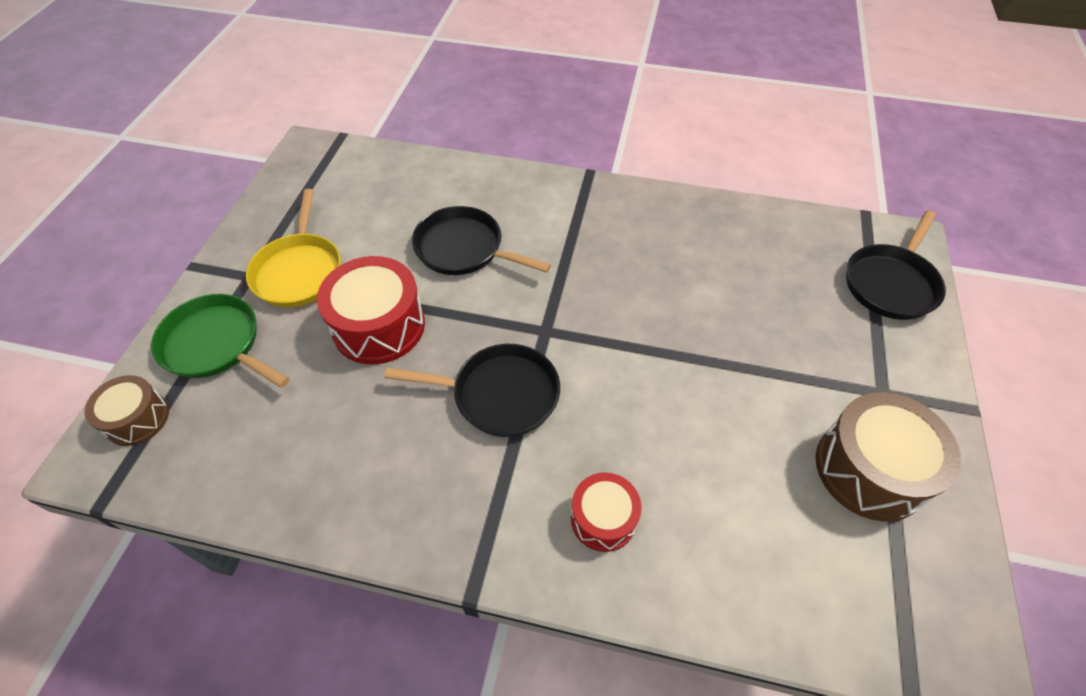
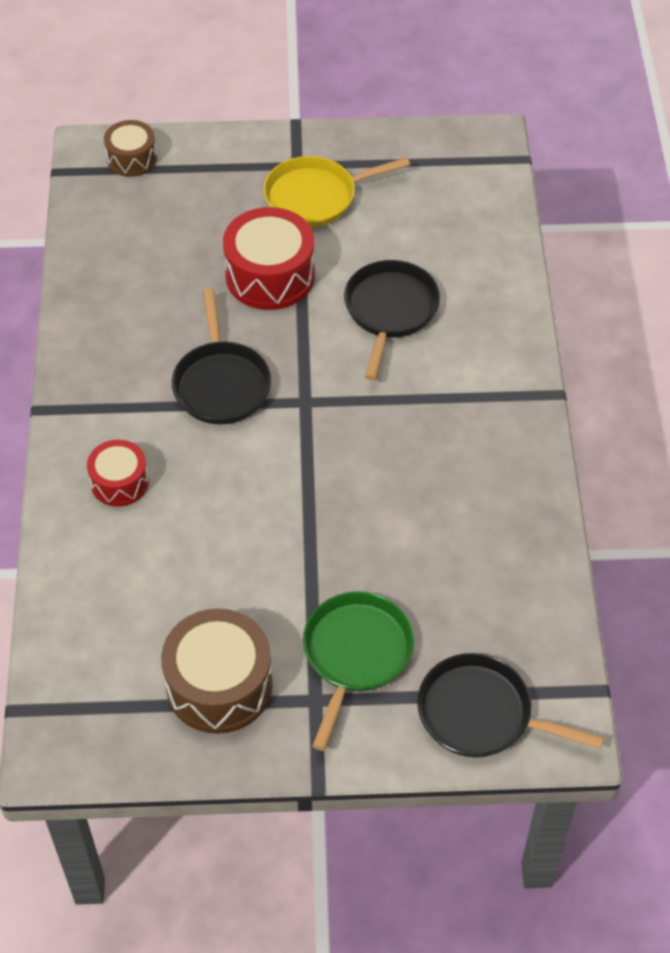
camera: 75 degrees right, 0 degrees up
(216, 345) = (215, 174): green pan -> green pan (355, 655)

